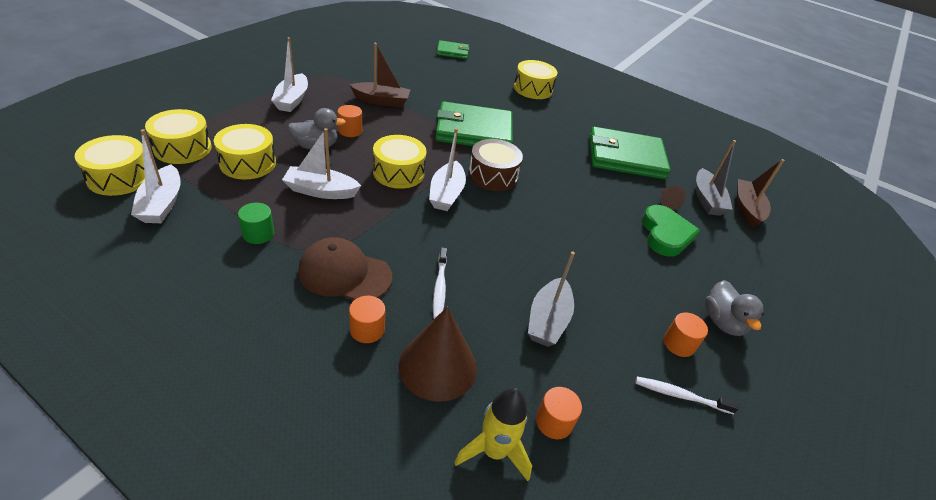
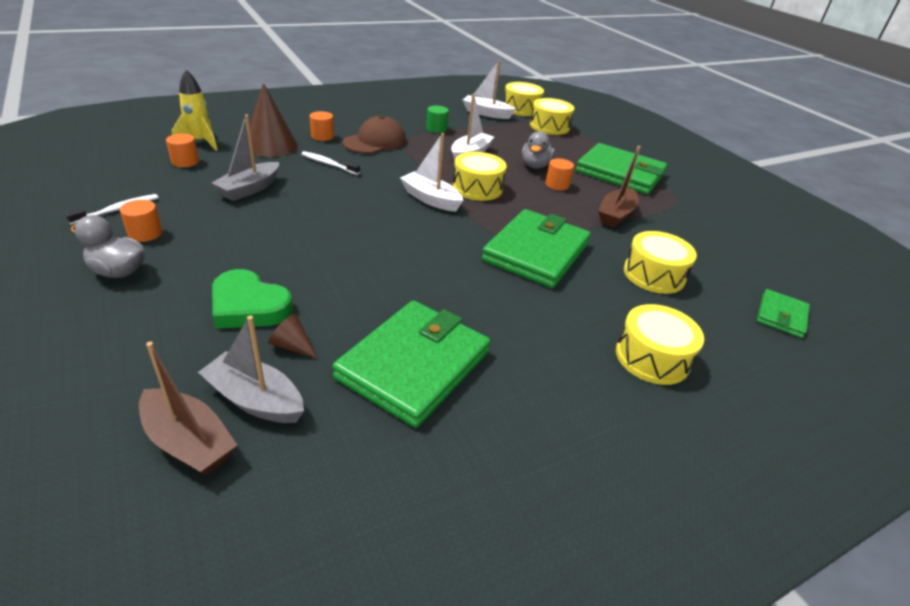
camera: 120 degrees right, 5 degrees down
(248, 163) = (521, 140): yellow drum -> yellow drum (654, 275)
(292, 100) = (620, 173): white boat -> green wallet
(493, 175) = (443, 233): brown drum -> none
(548, 320) = (249, 189): grey boat -> grey boat turned 105 degrees counterclockwise

